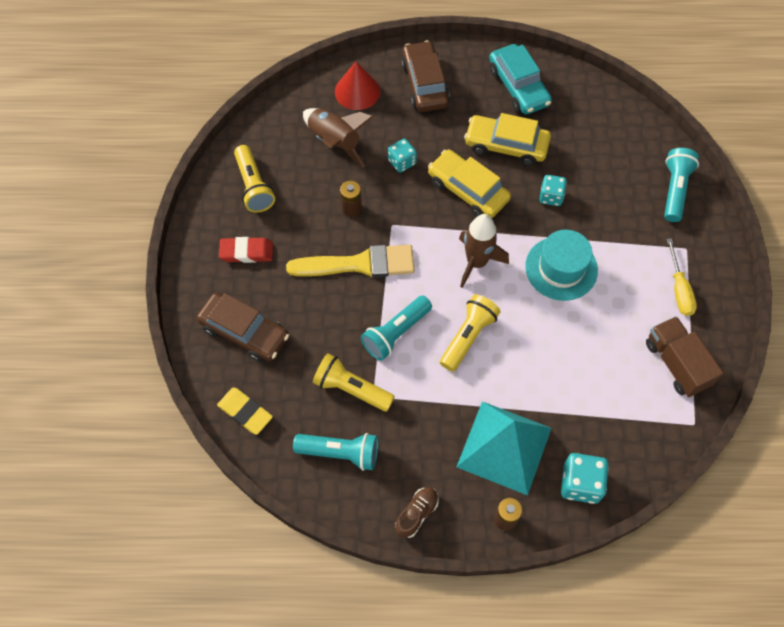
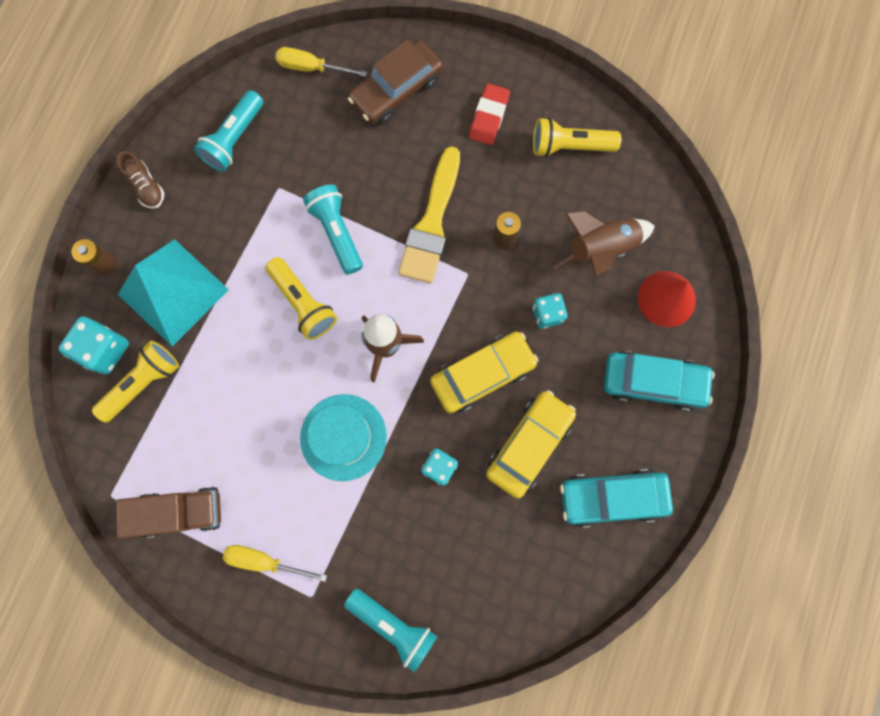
camera: 110 degrees right, 15 degrees up
(245, 412) = (311, 68): yellow eraser -> yellow screwdriver
(351, 388) = (295, 170): yellow flashlight -> yellow flashlight (143, 383)
(424, 84) = (653, 382): brown car -> turquoise car

